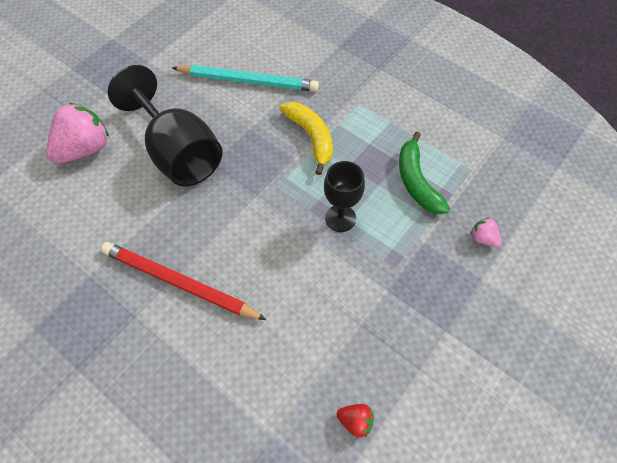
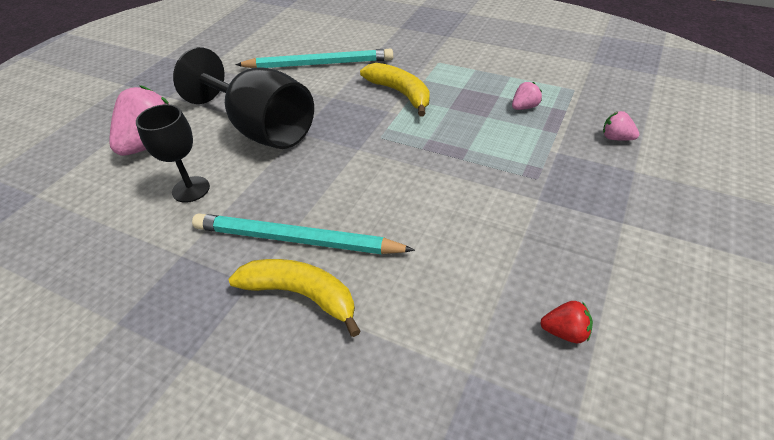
camera: 10 degrees left, 15 degrees down
(170, 337) = (301, 295): none -> yellow banana
(180, 283) = (297, 239): red pencil -> turquoise pencil
(340, 218) = (459, 149): black goblet -> black goblet (191, 189)
(416, 181) = (524, 107): green banana -> pink strawberry

